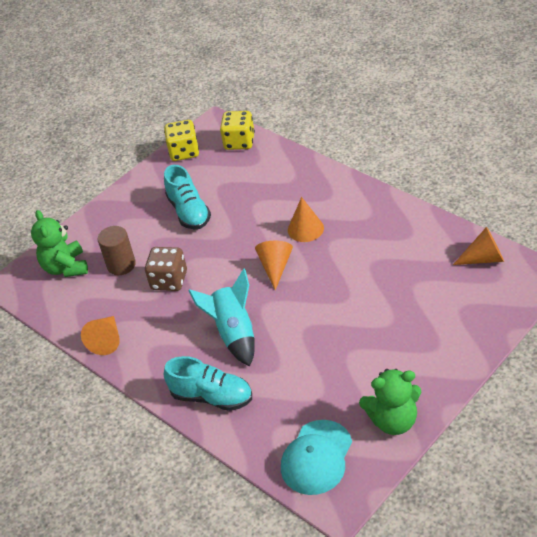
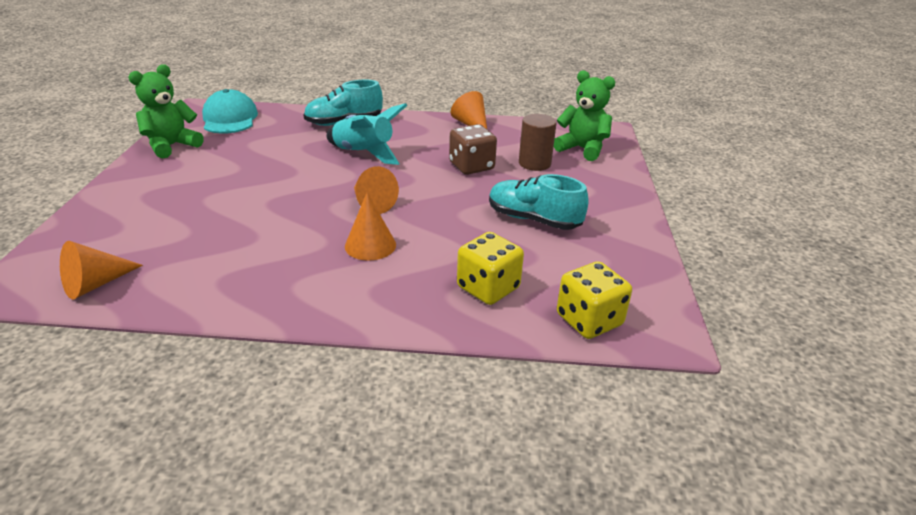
camera: 135 degrees right, 10 degrees down
(184, 152) = (643, 279): yellow dice -> yellow dice (488, 288)

